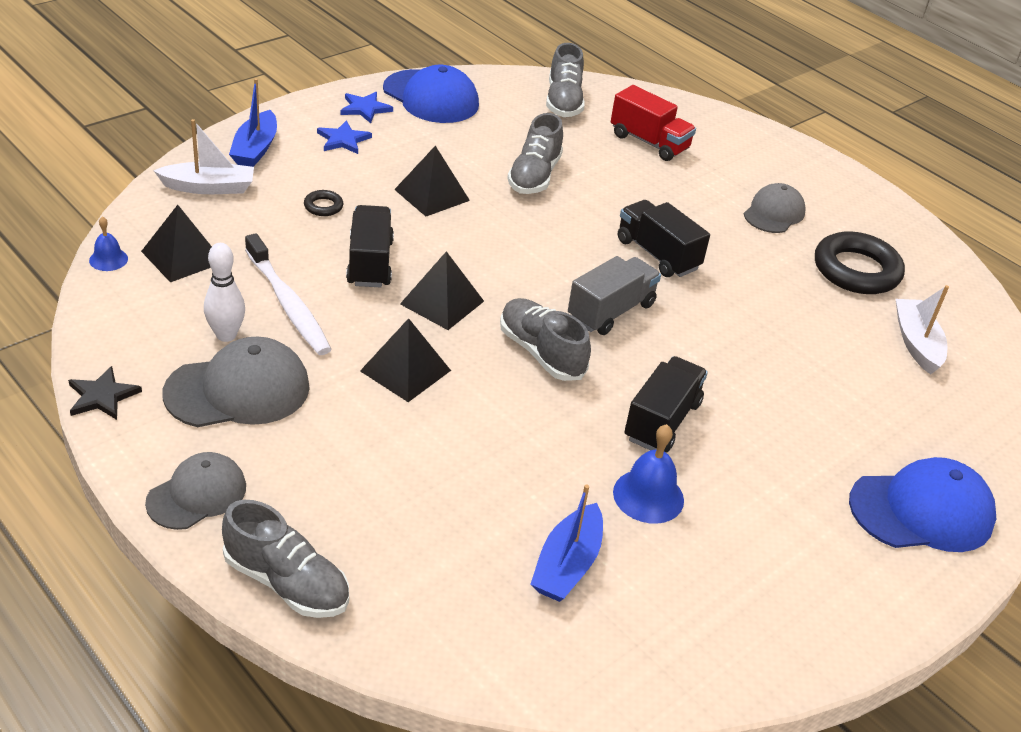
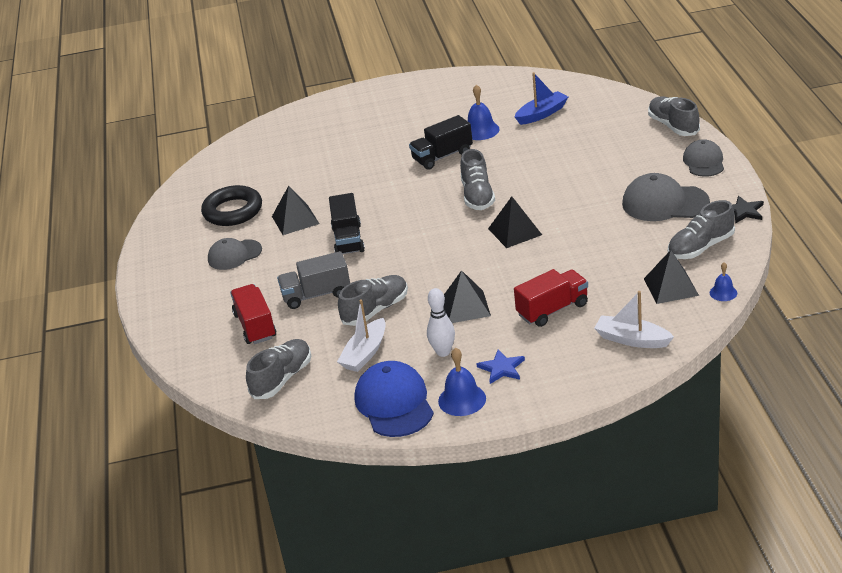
camera: 140 degrees left, 5 degrees down
(157, 321) = (700, 247): none -> grey shoe
(197, 494) = (704, 162): grey cap -> grey cap turned 105 degrees clockwise
(226, 335) = (660, 233): white bowling pin -> white bowling pin (443, 352)
(255, 149) = (579, 370): blue boat -> none
(288, 304) = (613, 245): white toothbrush -> none
(323, 206) = (552, 310): black ring -> red truck
(365, 108) = (462, 399): blue star -> blue bell
(370, 263) = (544, 263): black truck -> none
(405, 370) = (563, 199): black pyramid -> black pyramid (295, 220)
(611, 311) = (414, 211): grey truck -> grey truck (316, 295)
(916, 343) = (256, 169): white boat -> white boat (365, 353)
(921, 511) = (357, 107): blue cap -> none

